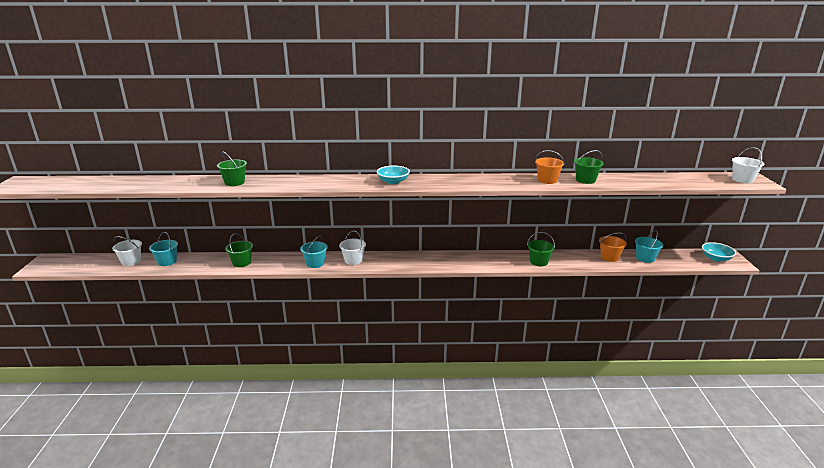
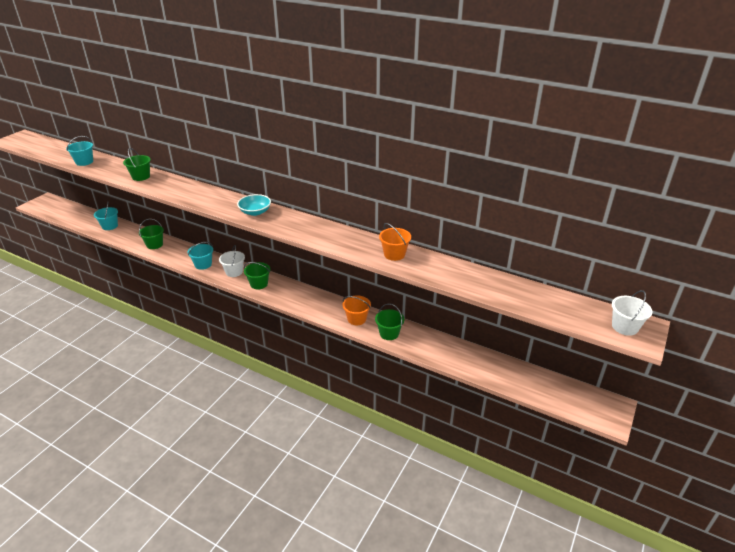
camera: 30 degrees right, 10 degrees up
(131, 261) = (89, 218): white bucket -> none
(585, 180) = (434, 267): green bucket -> green bucket (259, 284)
(609, 257) = (468, 356): orange bucket -> orange bucket (356, 319)
(645, 258) = (506, 372): turquoise bucket -> turquoise bucket (84, 162)
(716, 258) = (592, 405): turquoise bowl -> none

